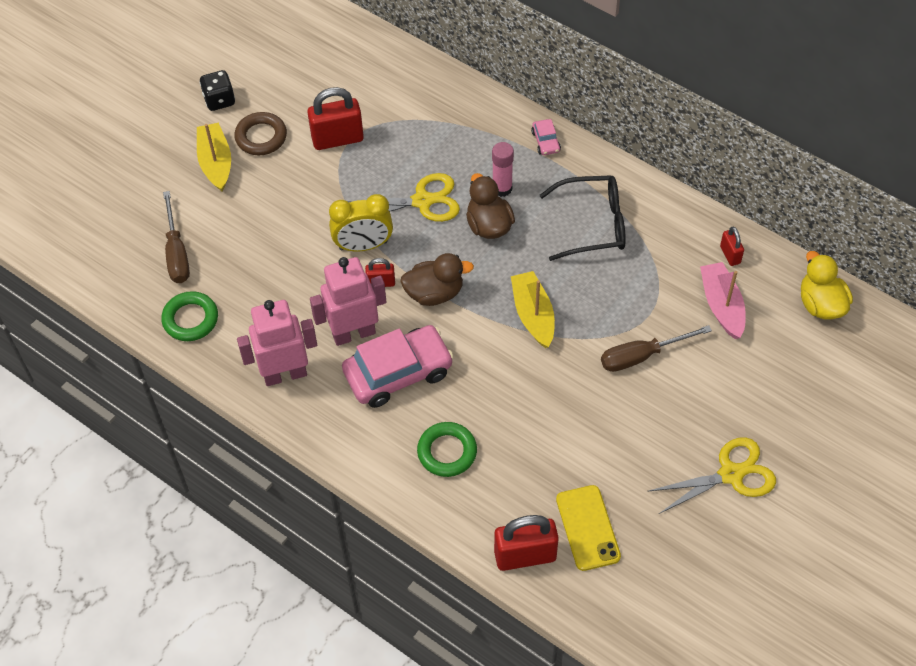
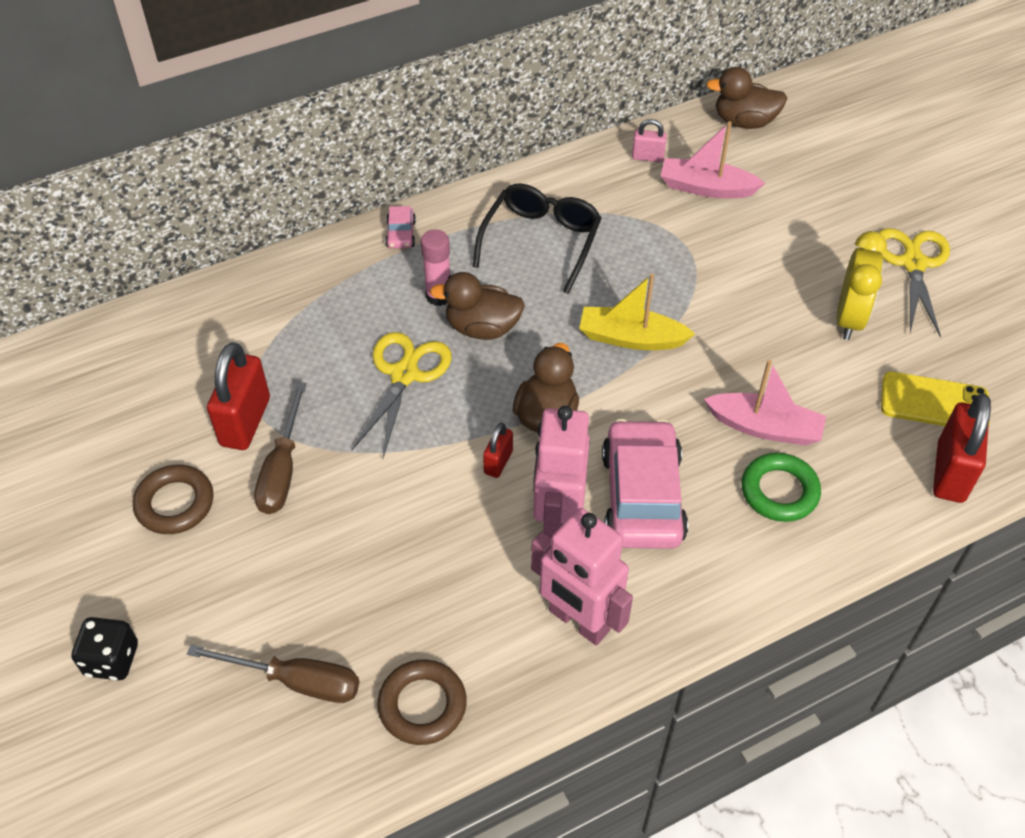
camera: 65 degrees left, 5 degrees down
(190, 319) = (422, 705): green ring -> brown ring
(216, 162) = (176, 573): yellow boat -> none
(219, 100) = (72, 528): black dice -> black dice (112, 659)
(285, 374) = (578, 621): pink robot -> pink robot turned 60 degrees counterclockwise
(363, 245) = (430, 458): yellow clock -> yellow clock (849, 318)
(499, 425) = (765, 427): none -> pink boat
(546, 141) = (401, 234): pink car -> pink car turned 75 degrees clockwise
(641, 356) = (735, 271): brown screwdriver -> brown screwdriver (282, 469)
(730, 255) = (647, 157): red padlock -> pink padlock
(820, 304) = (744, 122): yellow duck -> brown duck

